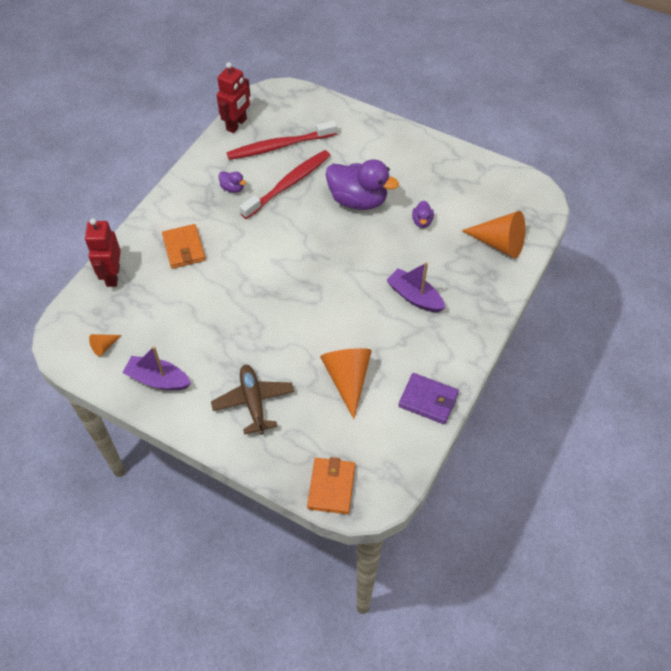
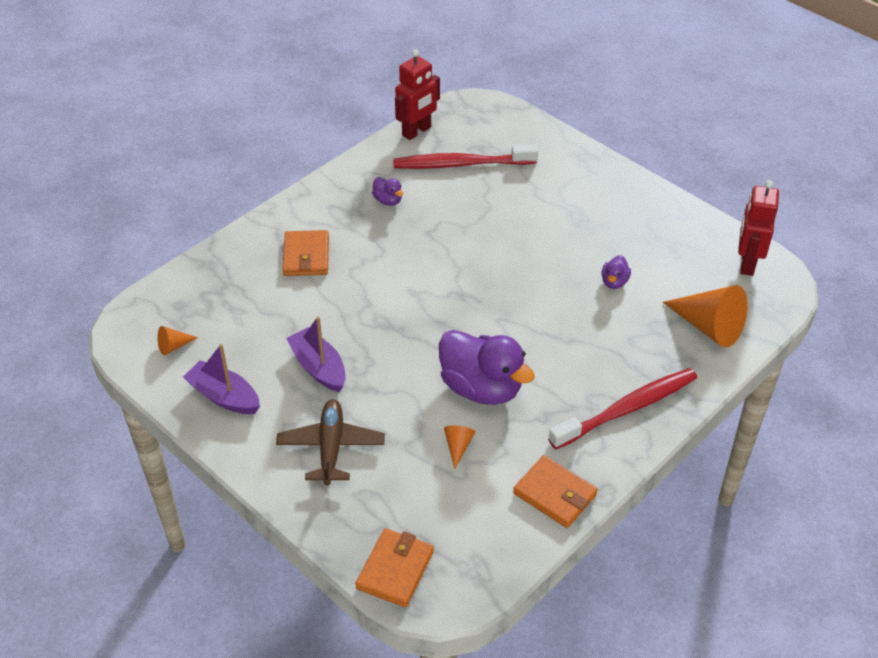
camera: 15 degrees right, 10 degrees down
(112, 275) = (211, 270): red robot -> red robot (747, 263)
(288, 184) = (458, 208): red toothbrush -> red toothbrush (627, 409)
(347, 379) = (458, 446): orange cone -> orange cone, size x0.46
(358, 200) = (539, 242): purple duck -> purple duck (481, 388)
(414, 297) = (576, 368): purple boat -> purple boat (319, 367)
(428, 400) = (555, 494): purple wallet -> orange wallet

